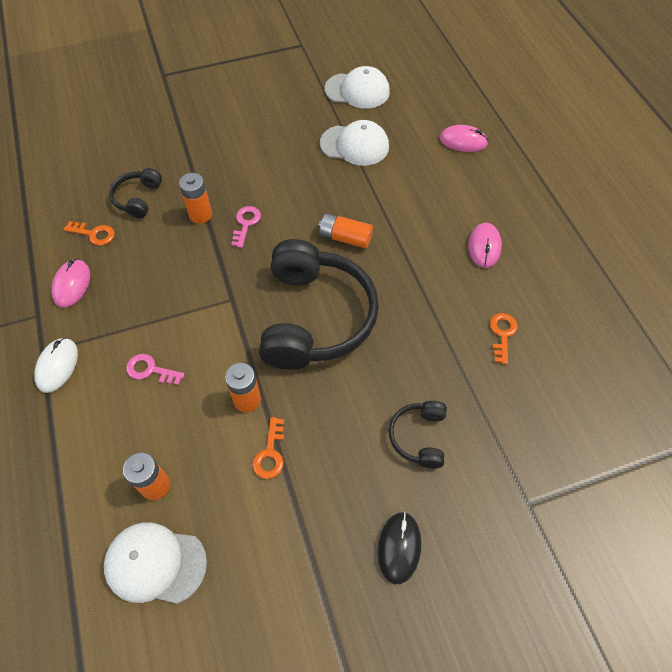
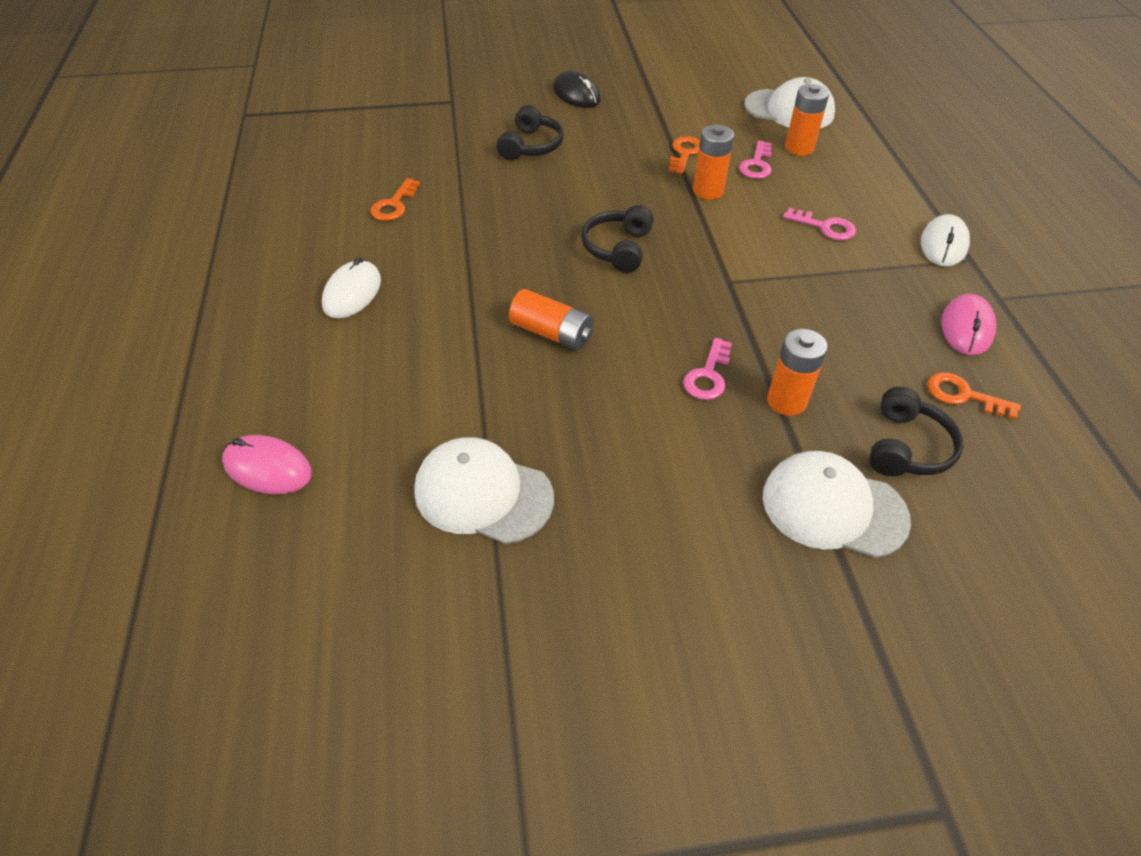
camera: 170 degrees left, 10 degrees down
(200, 448) = (756, 165): none -> pink key
(315, 317) = (618, 248): black headphones -> black headphones, size x0.46
(357, 90) = (425, 646): white cap -> white cap (833, 507)
(399, 547) = (576, 94): black mouse -> black mouse turned 60 degrees counterclockwise
(484, 247) = (352, 293): pink mouse -> white mouse

